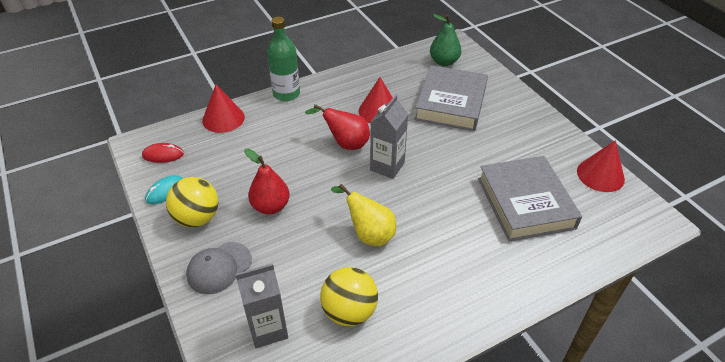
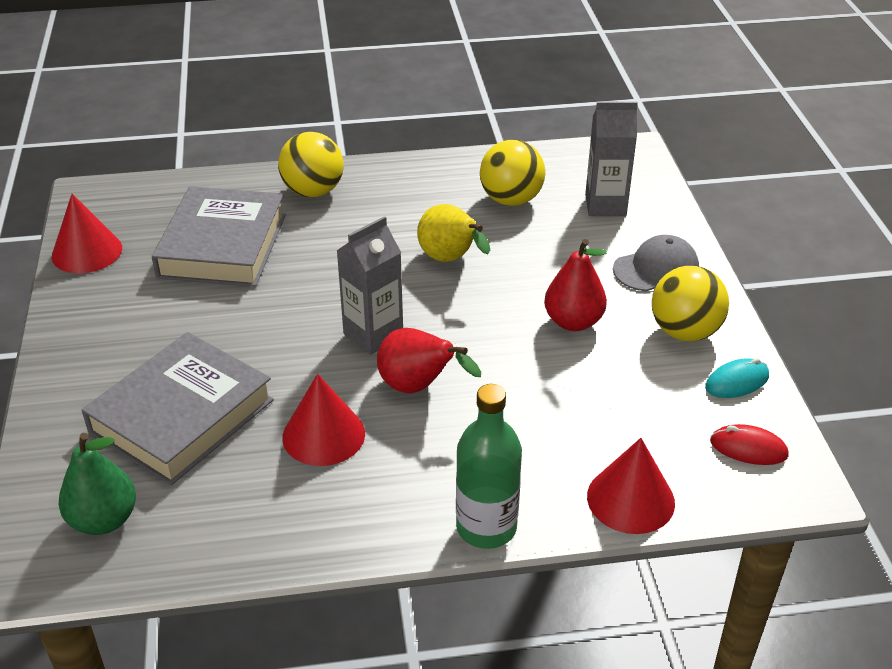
camera: 160 degrees left, 5 degrees down
(508, 272) = (313, 191): none -> yellow ball

